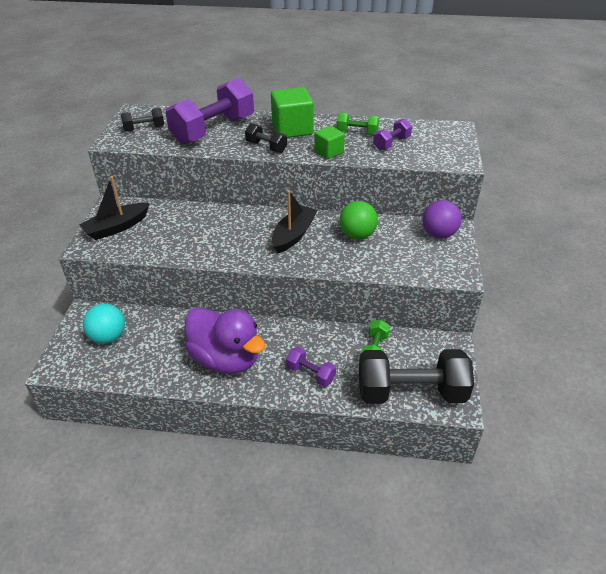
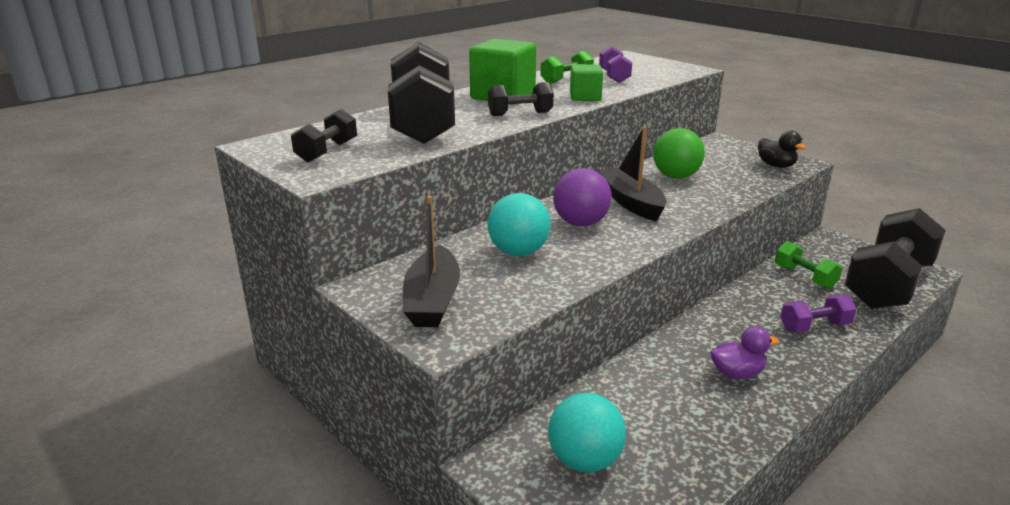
camera: 50 degrees left, 15 degrees down
(188, 227) = (518, 252): none -> turquoise ball
(213, 130) = (422, 123): purple dumbbell -> black dumbbell
(226, 359) = (737, 373): purple duck -> purple duck, size x0.44
(437, 267) = (776, 166): none -> black duck
(438, 234) = (722, 148): purple ball -> purple ball (580, 223)

